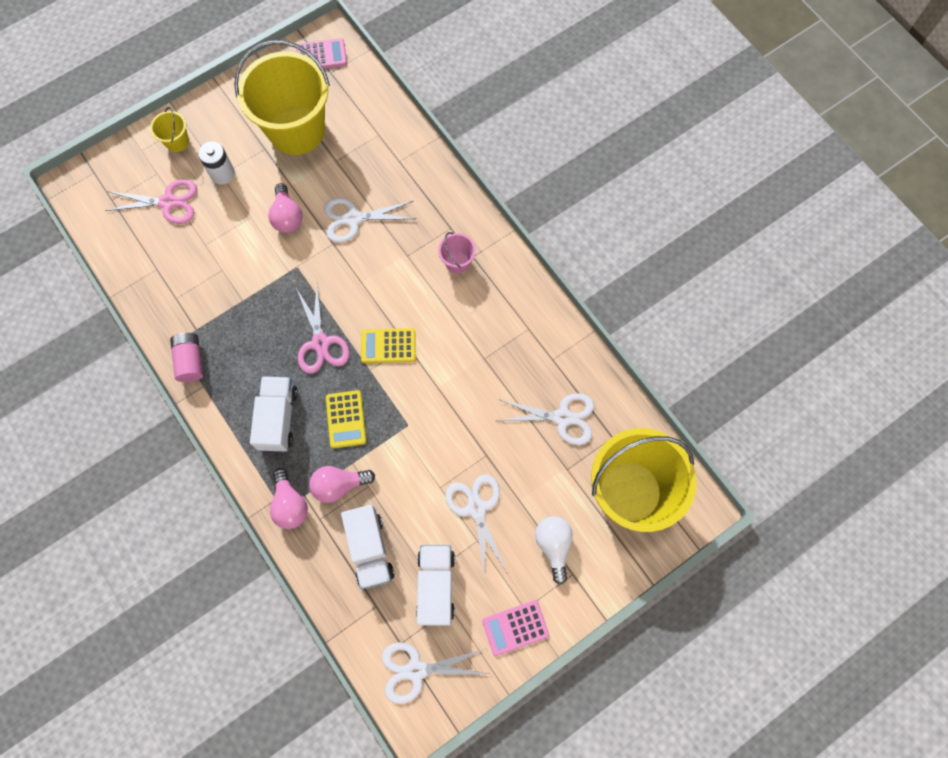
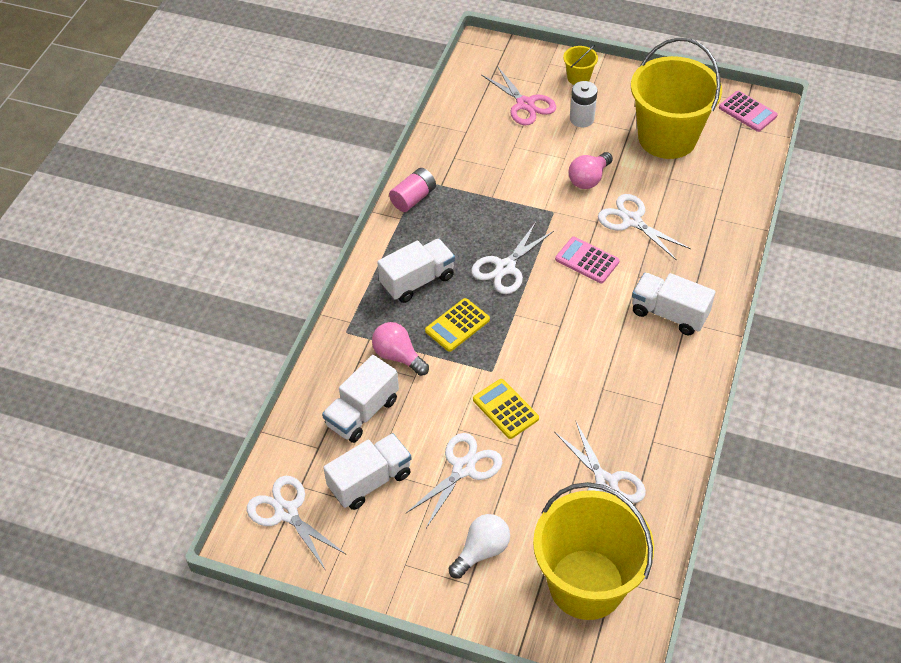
camera: 55 degrees right, 20 degrees down
(290, 504) = (354, 334): pink light bulb -> none
(320, 343) = (505, 267): pink scissors -> white scissors
(388, 346) = (547, 313): yellow calculator -> yellow calculator (505, 409)
(457, 262) = (669, 314): pink bucket -> white truck
(515, 627) = (382, 567): pink calculator -> pink calculator (587, 260)

